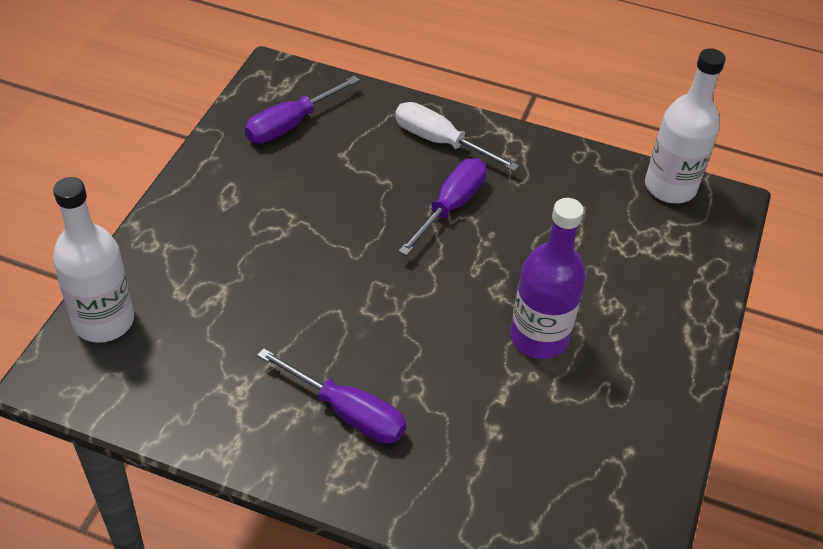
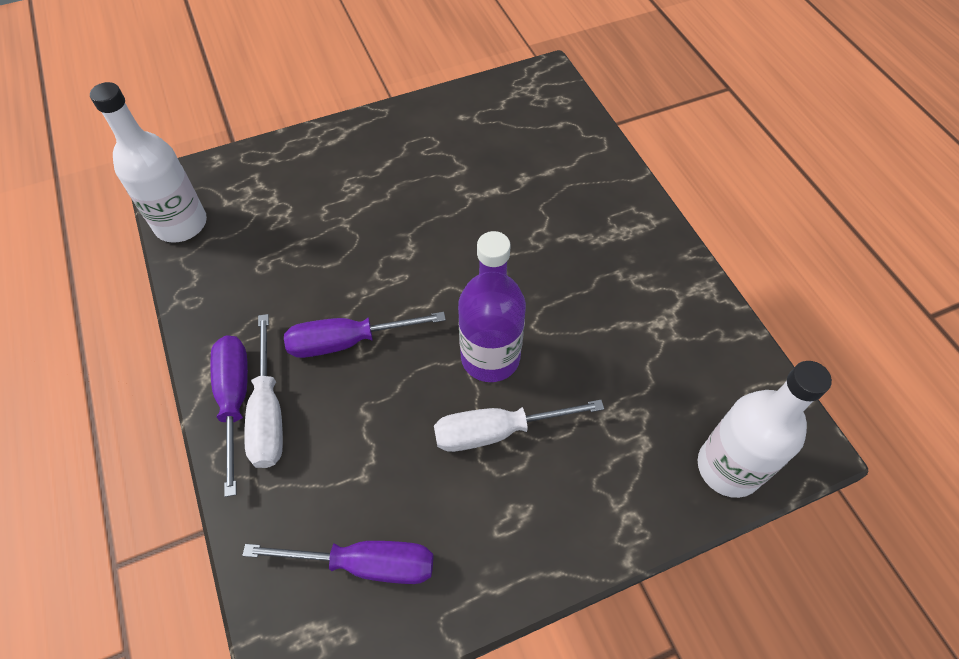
camera: 130 degrees left, 10 degrees up
(288, 230) = (497, 431): none -> white screwdriver
(347, 412) = (601, 253): purple screwdriver -> purple screwdriver (234, 400)
(539, 337) = (424, 203): purple bottle -> purple bottle (490, 357)

